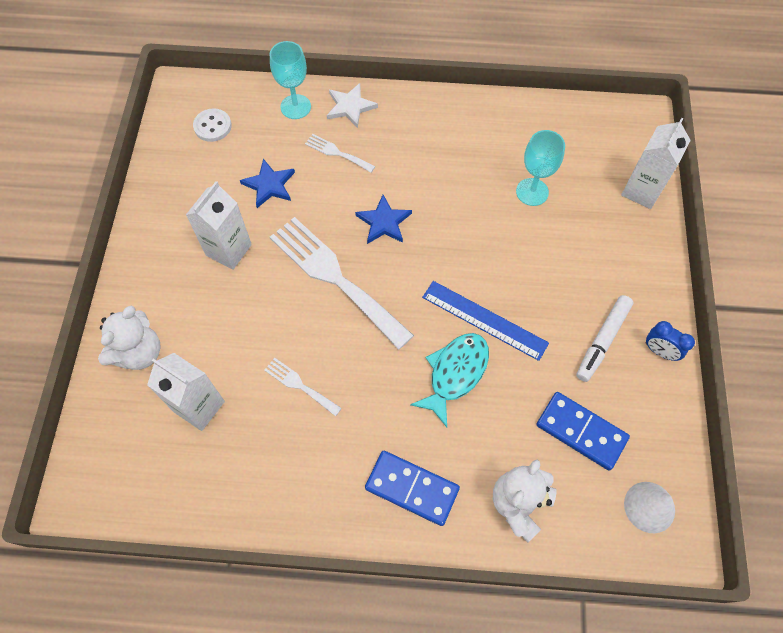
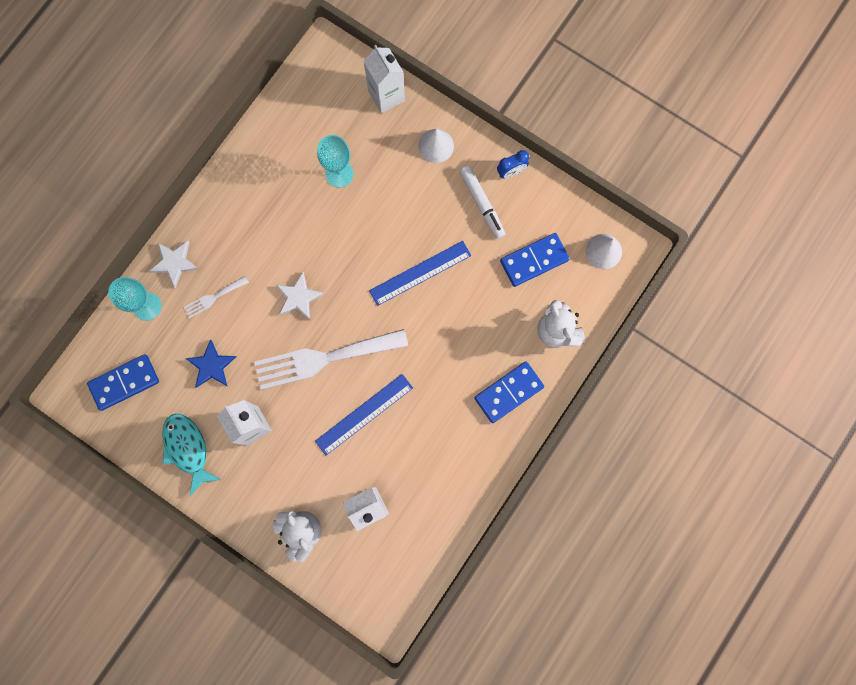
camera: 60 degrees left, 15 degrees up
(212, 126) = (124, 383): white button -> blue domino
(298, 347) = (364, 414): none -> blue ruler
(299, 385) = (394, 428): white fork -> none
(384, 222) = (298, 297): blue star -> white star
(455, 373) = (447, 317): turquoise fish -> turquoise fish (188, 449)
(628, 262) = (436, 145): none -> white cone

